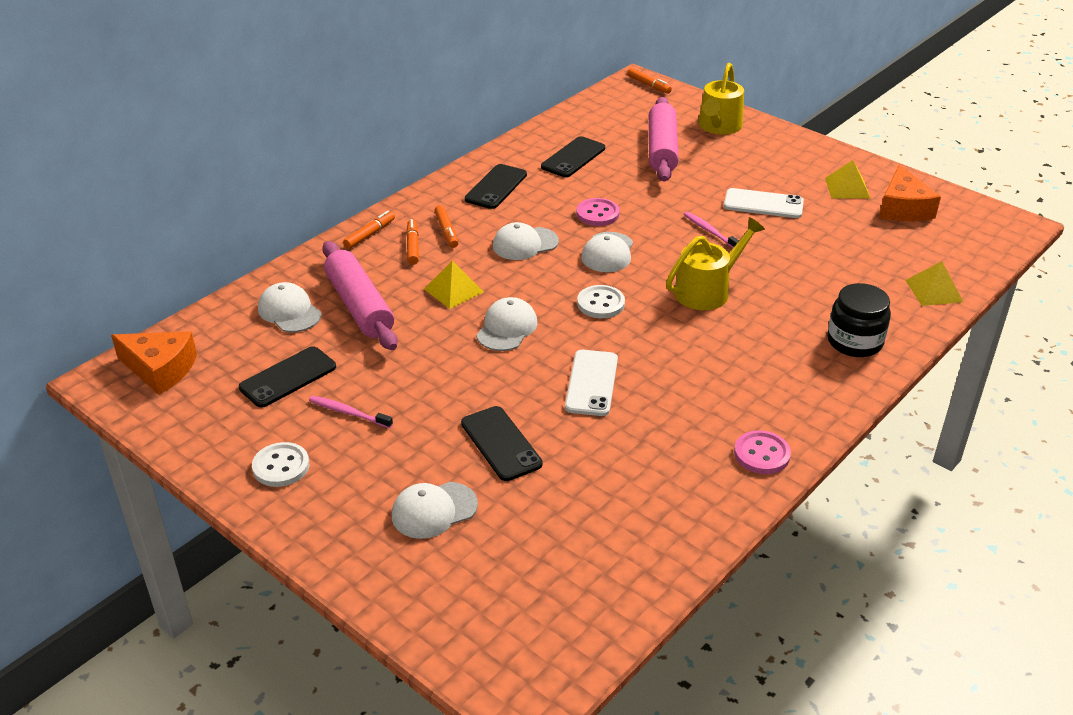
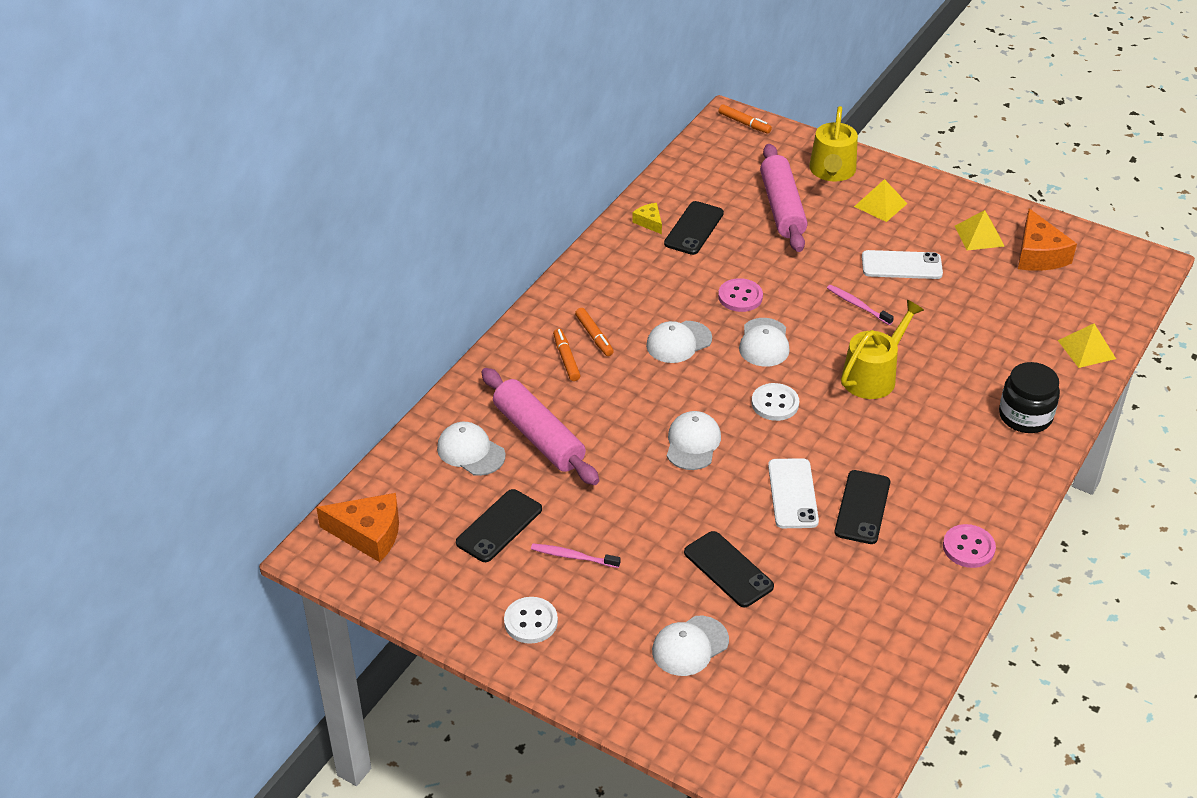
camera: 10 degrees left, 5 degrees up
(370, 234) = (517, 349): orange marker -> none
(453, 290) = (625, 406): yellow pyramid -> yellow pyramid (880, 205)
(496, 187) = (626, 275): black phone -> black phone (862, 507)
(533, 149) = (649, 222): none -> yellow cheese

